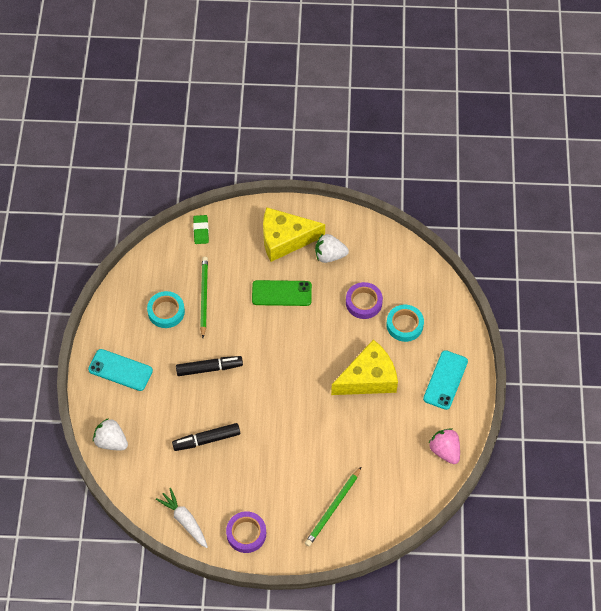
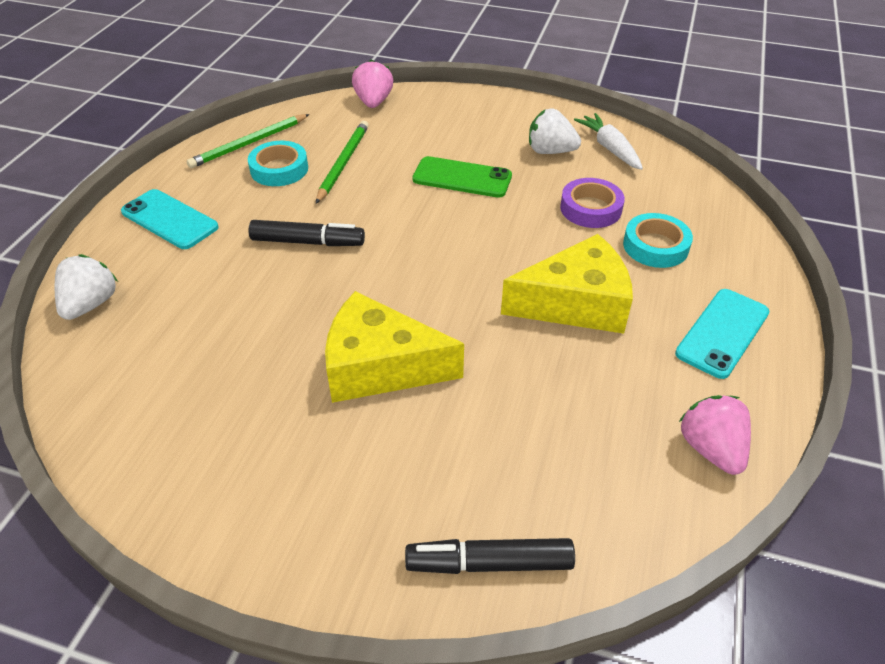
camera: 15 degrees right, 15 degrees down
(111, 441) = (91, 304): white strawberry -> white strawberry turned 60 degrees clockwise
(184, 520) = (134, 456): white carrot -> white carrot (609, 148)
(201, 231) = (373, 102): green eraser -> pink strawberry
(206, 440) = (251, 334): black marker -> black marker (489, 563)
(246, 533) = (242, 511): purple tape -> none
(285, 239) = (489, 126): yellow cheese -> yellow cheese (380, 366)
(333, 508) = (445, 504): green pencil -> green pencil (249, 143)

